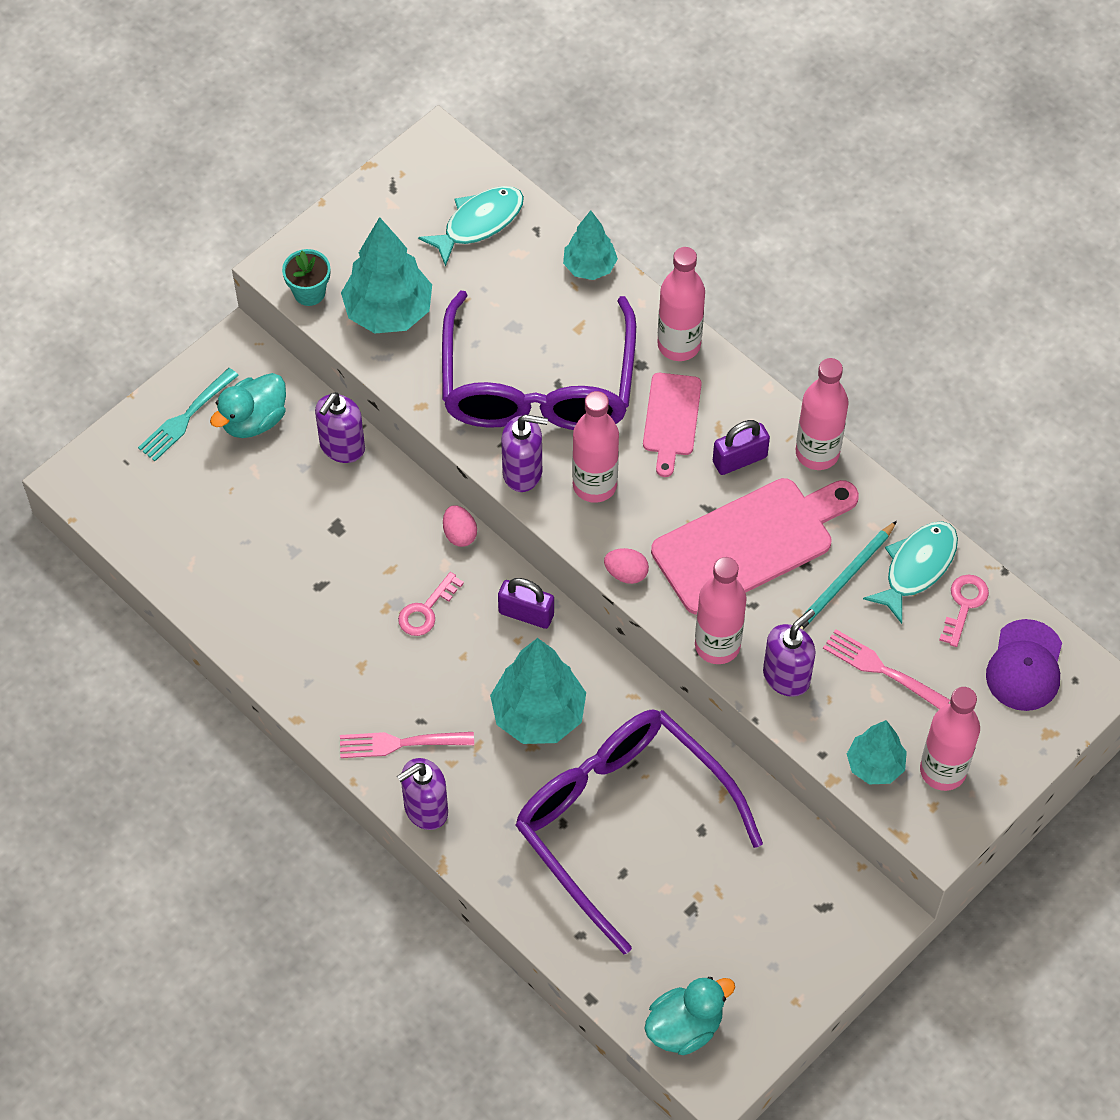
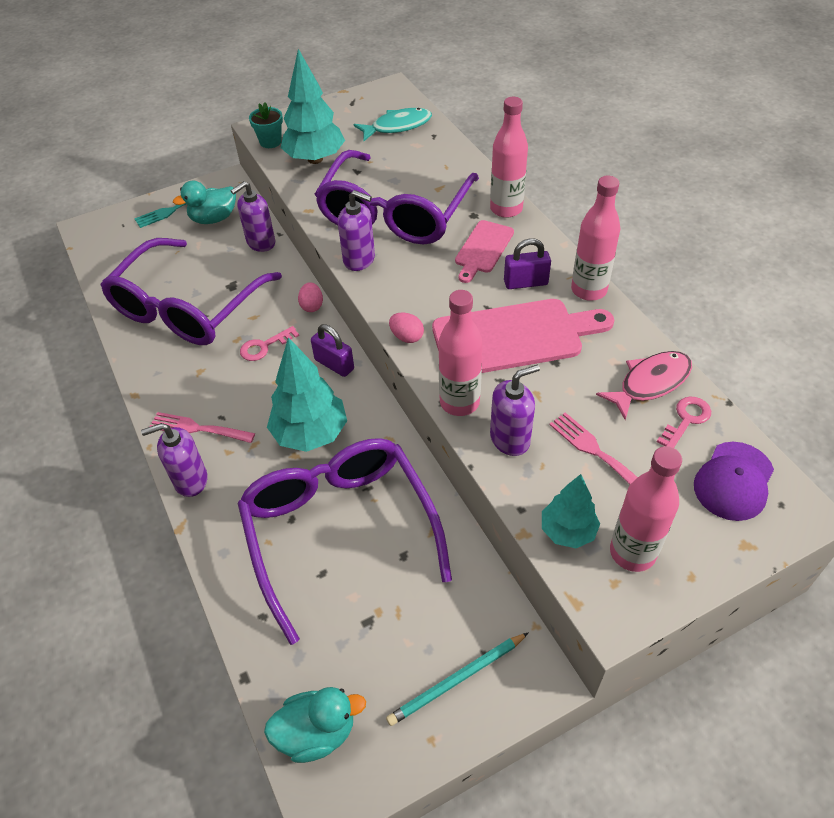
camera: 20 degrees right, 10 degrees down
(295, 576) = (187, 307): none -> purple glasses
(589, 267) = (461, 159): turquoise tree -> none
(594, 485) = (408, 277): pink bottle -> none
(843, 581) = (583, 379): turquoise pencil -> turquoise pencil (456, 680)
(916, 567) = (650, 383): turquoise fish -> pink fish

